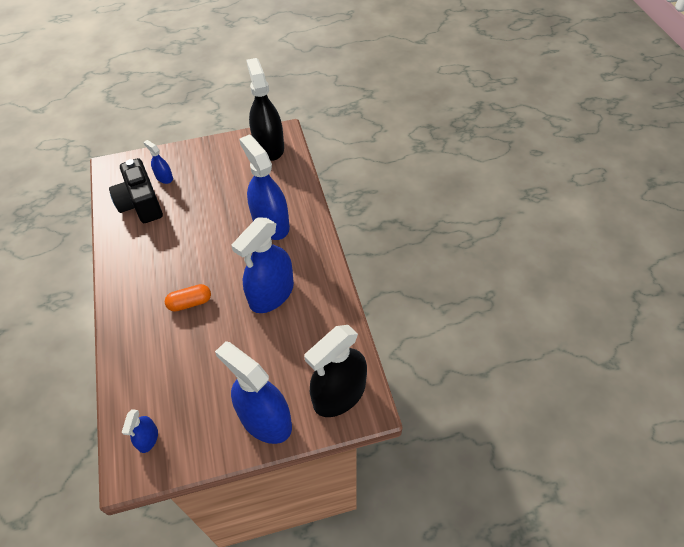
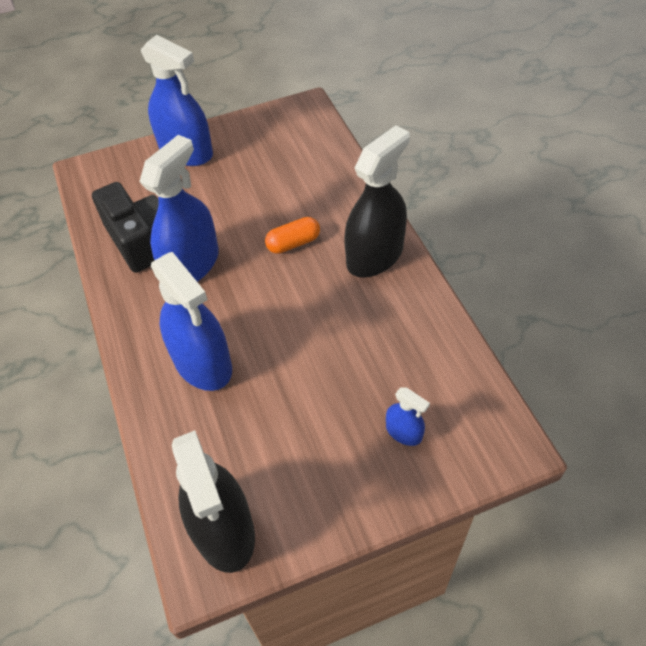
camera: 175 degrees right, 0 degrees up
(141, 204) = (420, 375): black camera -> black camera (139, 240)
(148, 438) = (297, 127): blue spray bottle -> none
(339, 394) = (111, 178): black spray bottle -> black spray bottle (375, 255)

